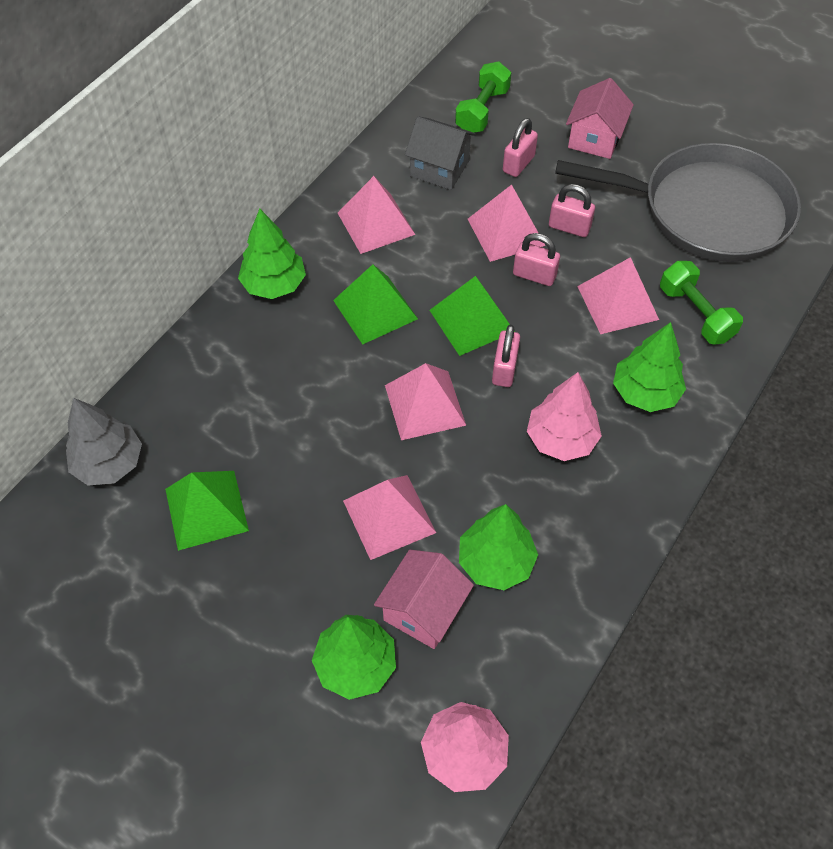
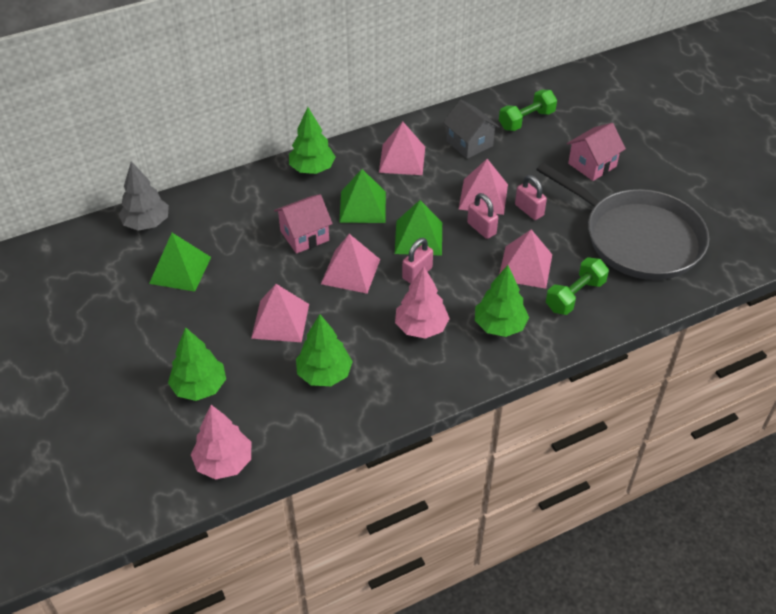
camera: 30 degrees right, 10 degrees down
(423, 610) = (260, 378): pink house -> pink house (304, 236)
(518, 164) = (525, 160): pink padlock -> none
(695, 314) = (575, 296): green dumbbell -> green dumbbell turned 45 degrees clockwise

